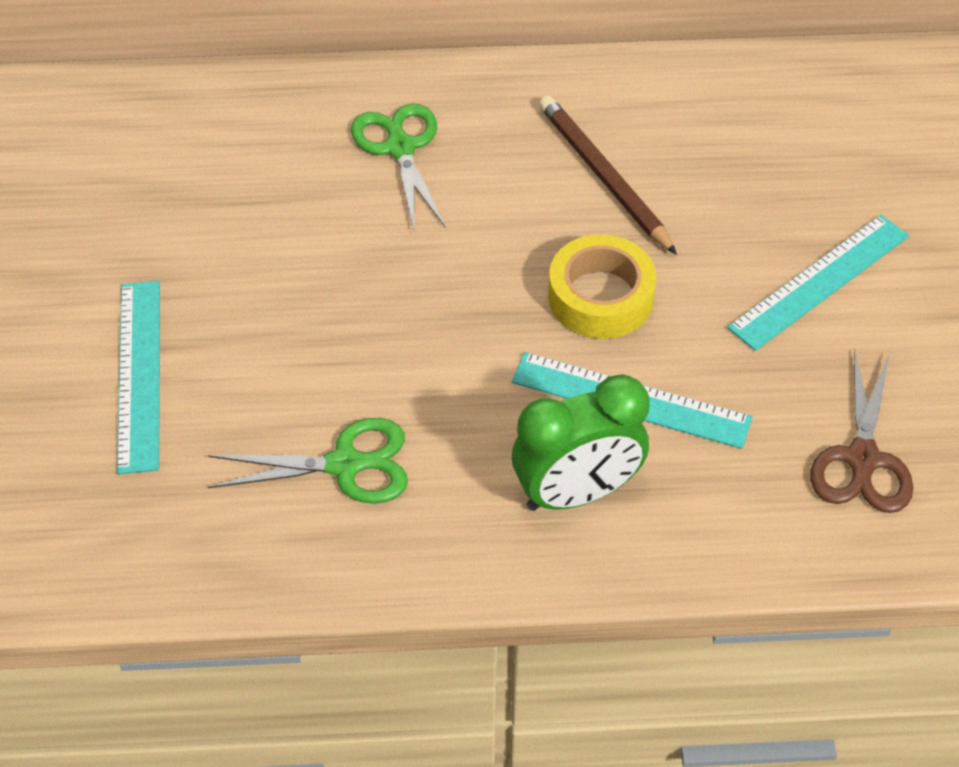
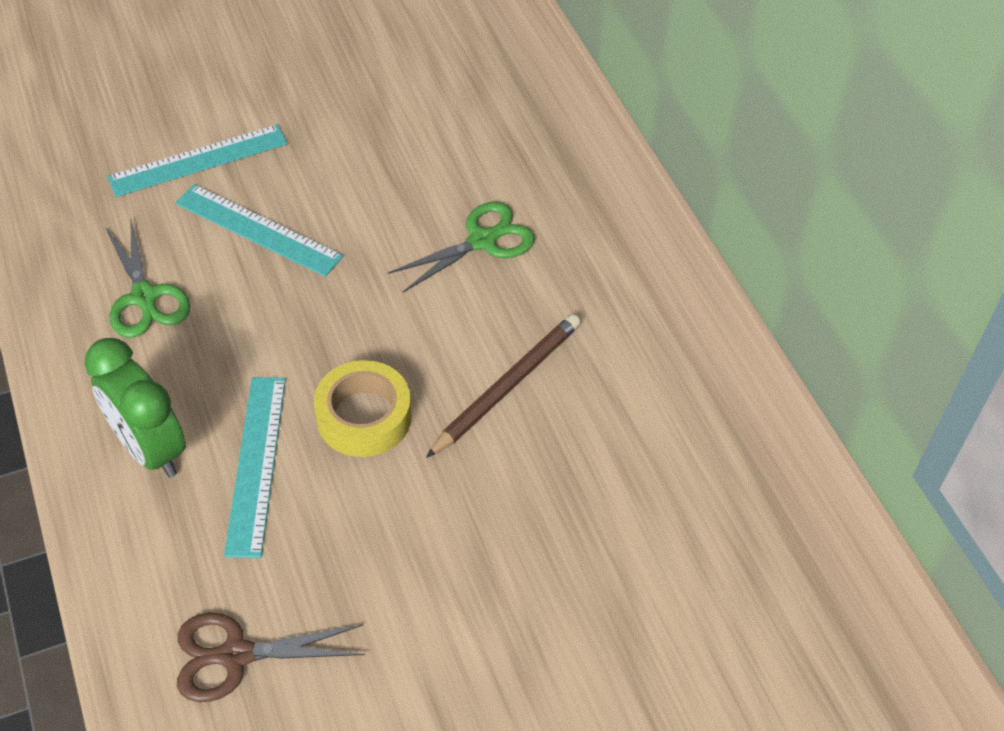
camera: 70 degrees right, 0 degrees up
(819, 281) = (440, 582): turquoise ruler -> turquoise ruler (258, 230)

